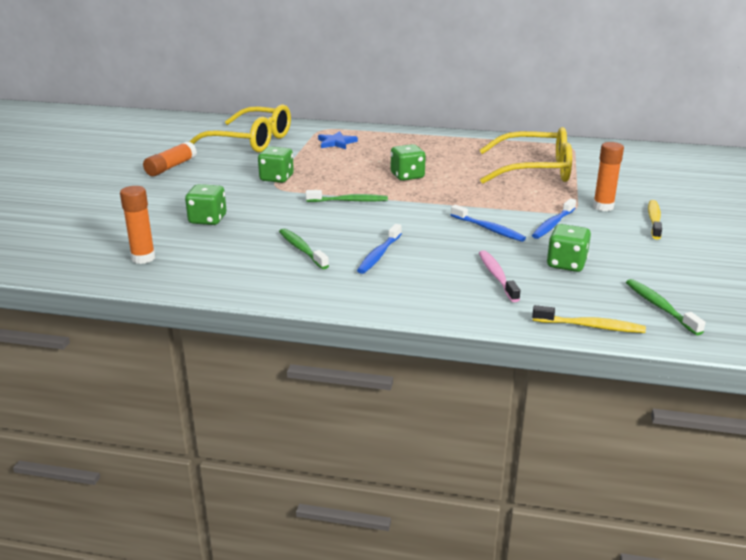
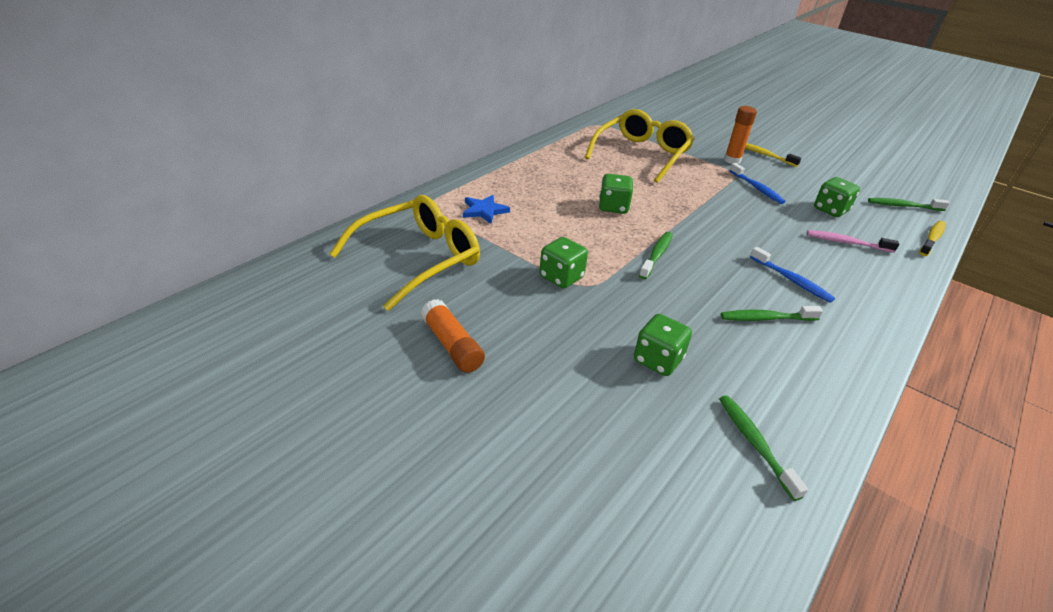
camera: 65 degrees left, 10 degrees up
(143, 258) = (754, 443): orange glue stick -> green toothbrush
(489, 229) = (755, 214): blue toothbrush -> none

